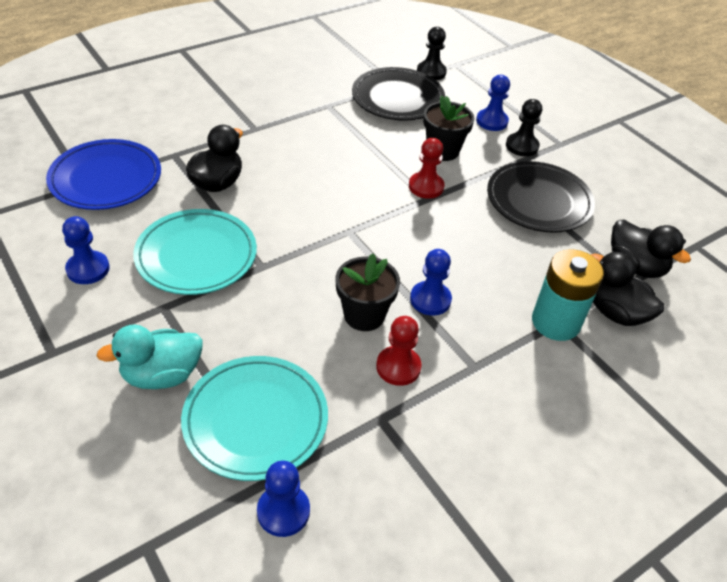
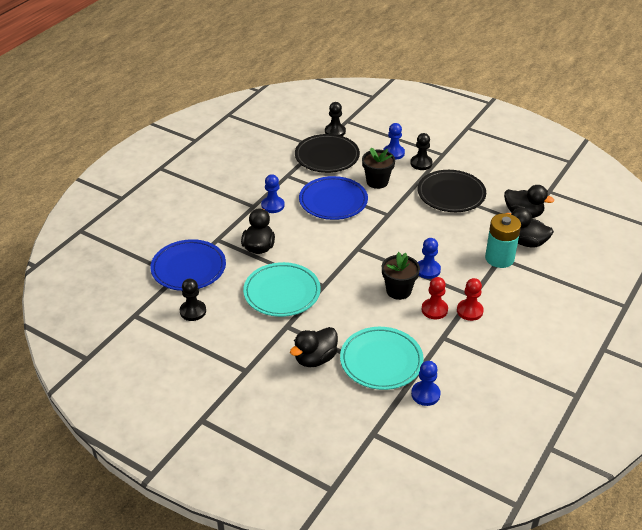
camera: 20 degrees left, 5 degrees down
(60, 238) = (193, 311): none -> black pawn
(88, 269) = (226, 322): blue pawn -> blue pawn (272, 205)
(162, 375) = (315, 359): turquoise duck -> black duck
(363, 156) = (333, 201): none -> blue plate
(426, 187) = (382, 207): red pawn -> red pawn (469, 311)

